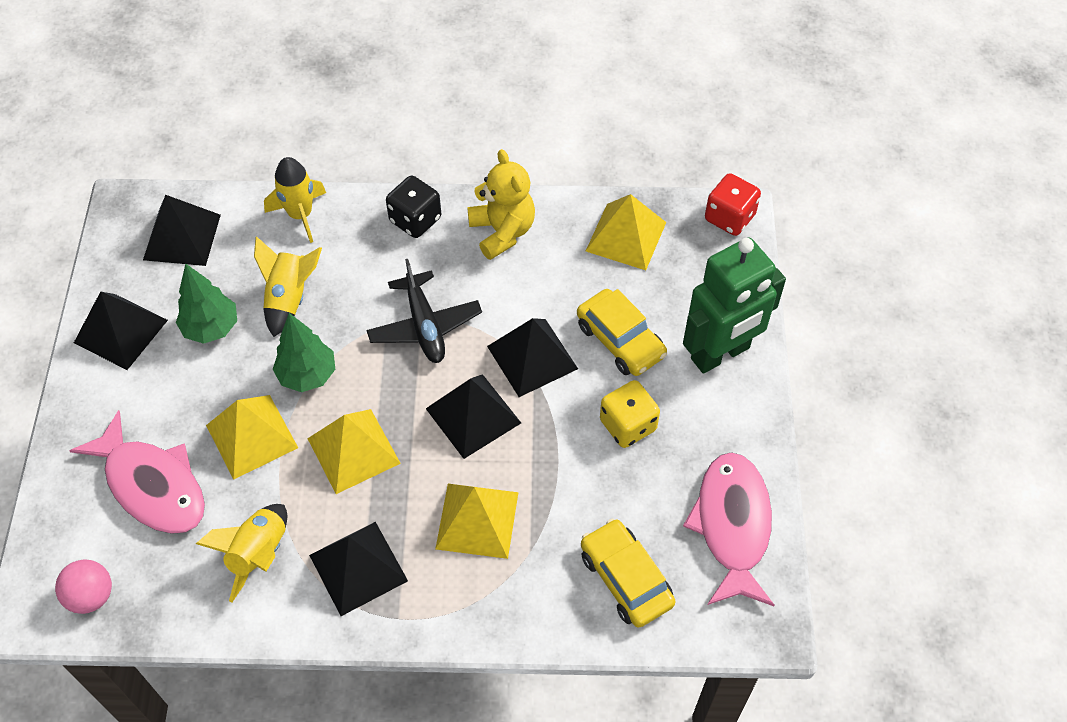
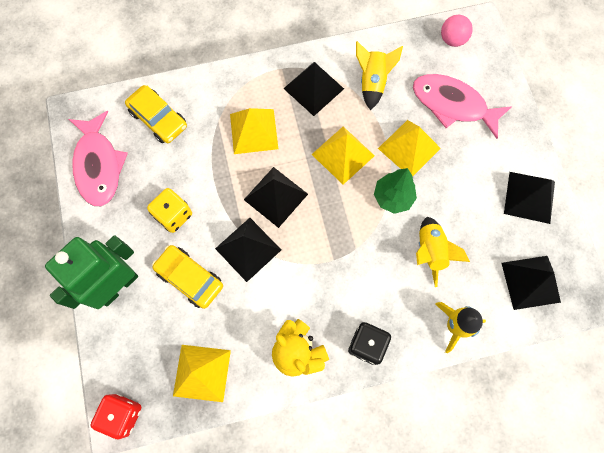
camera: 165 degrees right, 15 degrees up
(211, 328) = (471, 215): green tree -> none
(424, 326) = (329, 254): black plane -> none

